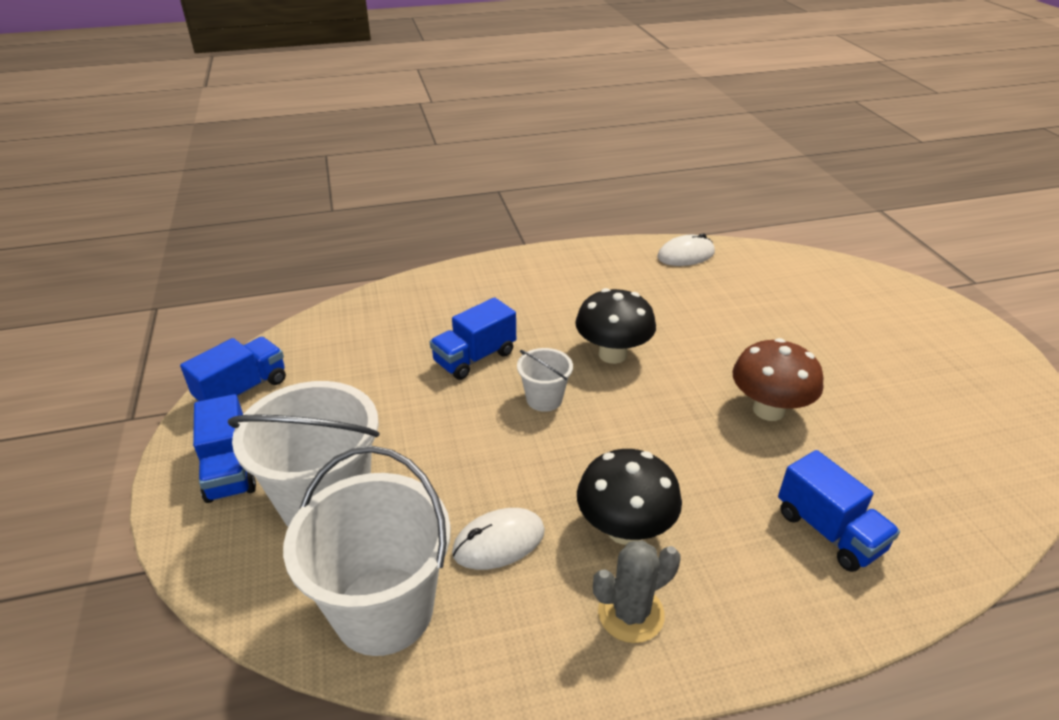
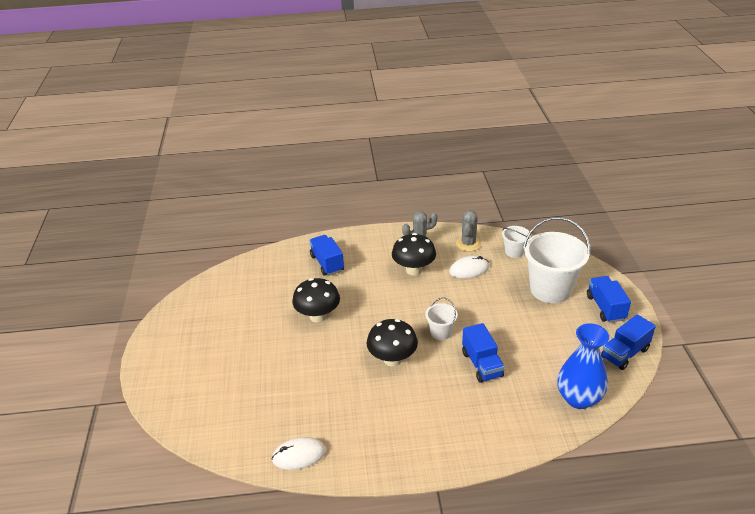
camera: 170 degrees left, 0 degrees up
(343, 327) = (578, 398): none -> blue vase
(384, 610) = (514, 252): white bucket -> white bucket, size x0.49
(475, 358) = (482, 364): blue truck -> blue truck turned 105 degrees clockwise
(502, 629) = (468, 244): none -> grey cactus
(768, 410) = (318, 316): brown mushroom -> black mushroom

